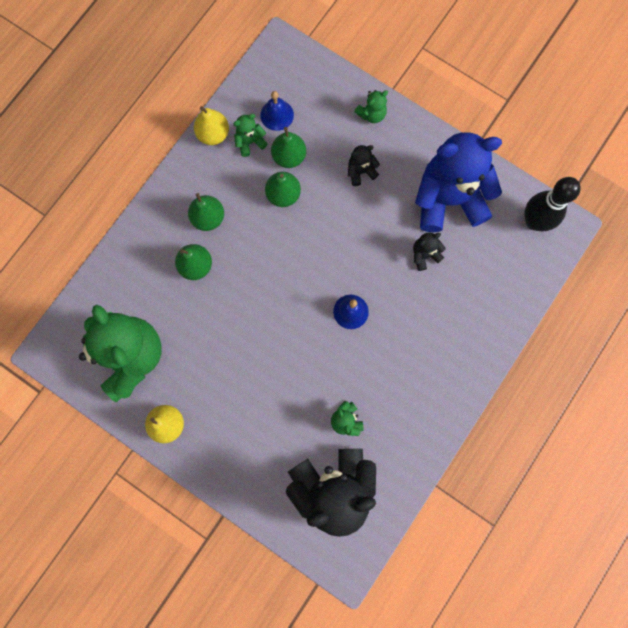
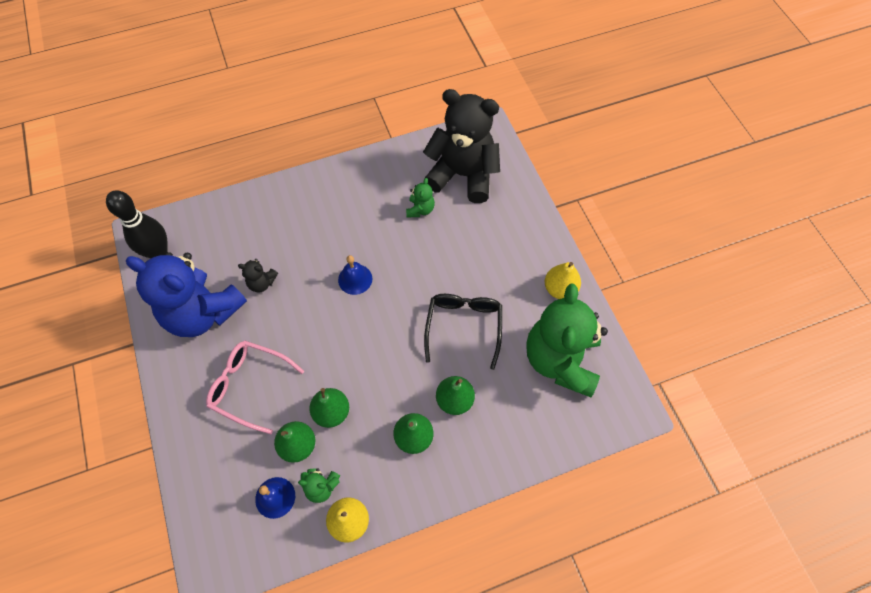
camera: 145 degrees left, 15 degrees down
(229, 331) = (464, 326): none -> black glasses
(361, 171) = (249, 386): black teddy bear -> pink glasses
(371, 114) = (192, 433): green teddy bear -> none

